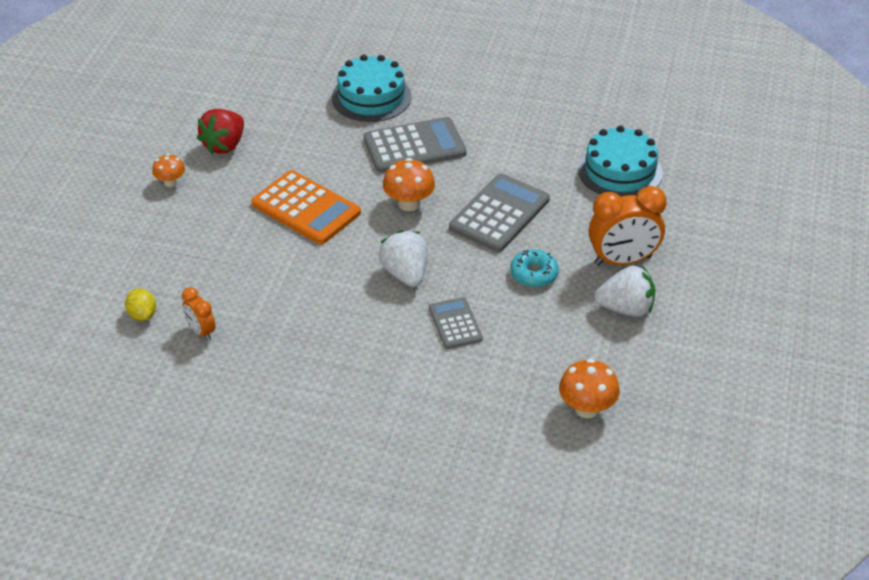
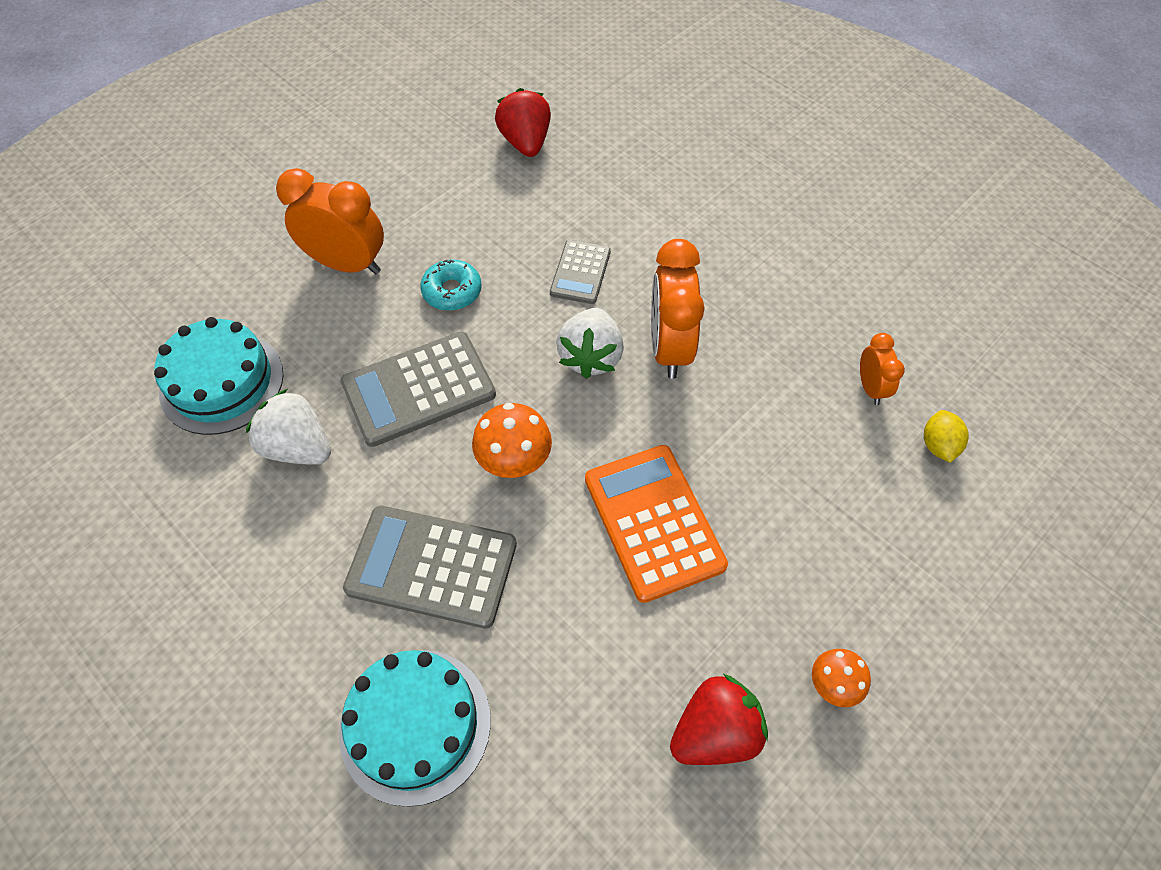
camera: 150 degrees left, 15 degrees up
(355, 300) = (669, 348): none -> orange clock
(587, 408) = (526, 143): orange mushroom -> red strawberry
(626, 309) = (399, 213): white strawberry -> white strawberry (298, 447)

